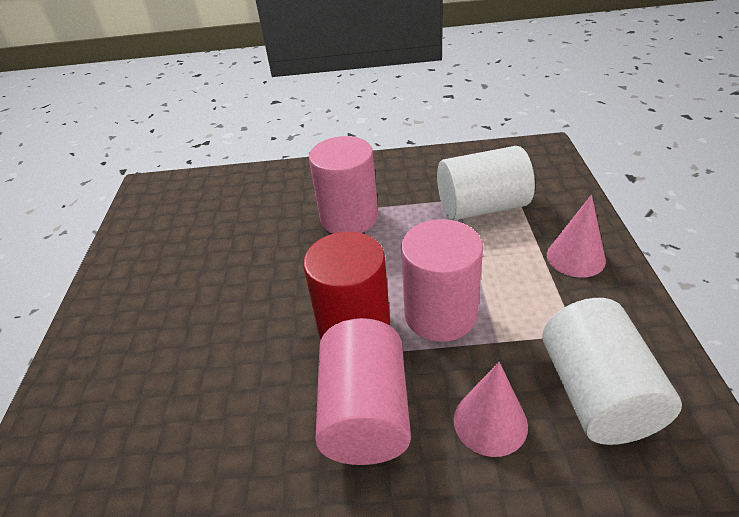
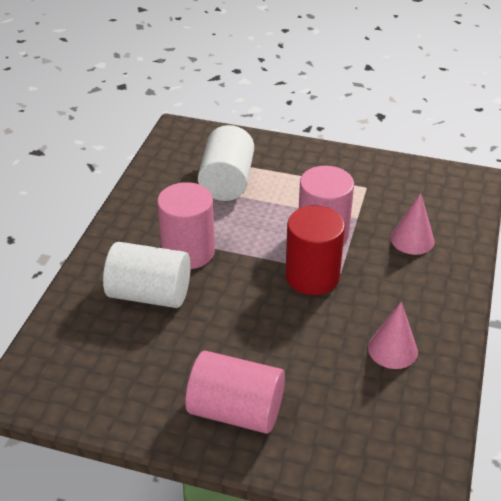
camera: 75 degrees left, 0 degrees up
(365, 413) = (387, 287): pink cylinder -> pink cylinder (236, 411)
(575, 257) = (305, 162): pink cone -> pink cone (392, 349)
(596, 394) = (409, 196): white cylinder -> white cylinder (150, 294)

